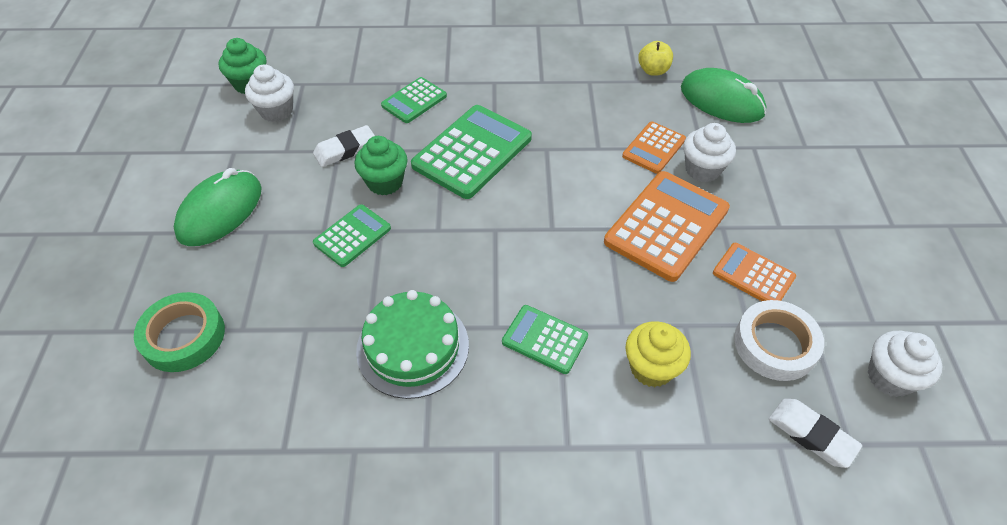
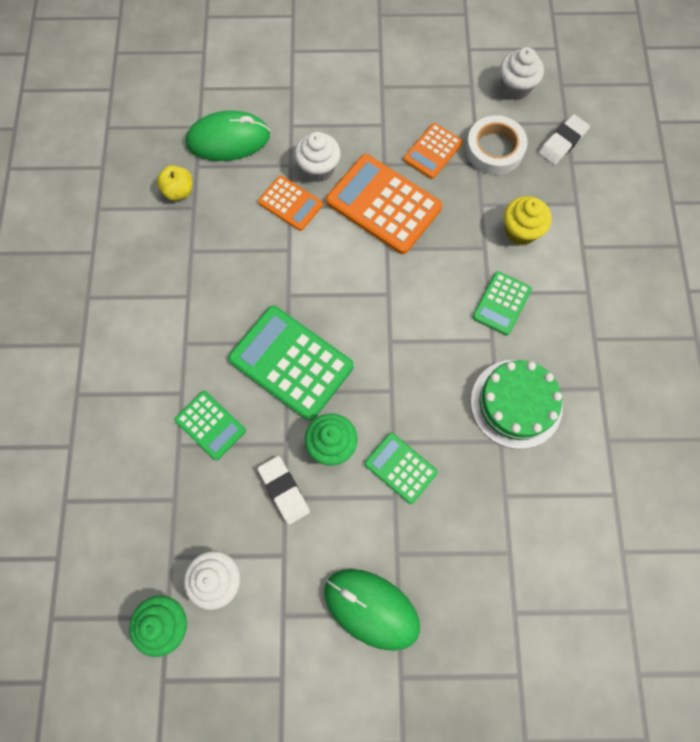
camera: 90 degrees left, 20 degrees up
(183, 336) = (520, 605): green tape -> none
(721, 101) = (228, 139): green mouse -> green mouse turned 45 degrees clockwise

